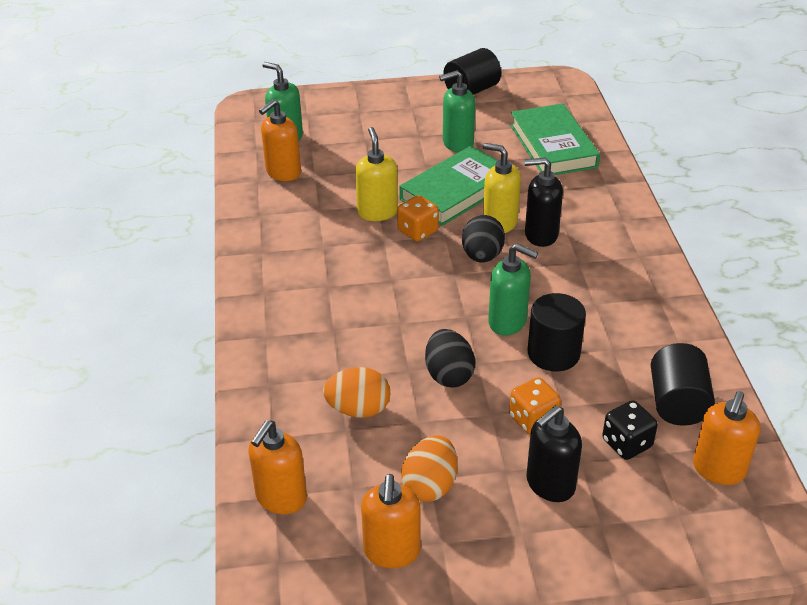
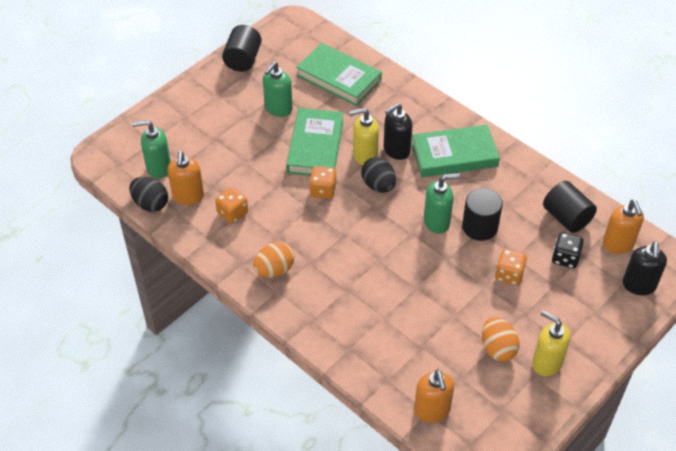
camera: 40 degrees left, 10 degrees up
(306, 206) = (232, 213): none -> orange dice
(358, 409) = (415, 330): orange egg -> orange egg (274, 270)
(377, 212) = (283, 191): yellow soap dispenser -> yellow soap dispenser (546, 363)
(392, 551) = (517, 398): orange soap dispenser -> none
(448, 375) = (440, 276): black egg -> black egg (150, 204)
(550, 485) = (552, 307): black soap dispenser -> black soap dispenser (639, 285)
(604, 271) = (454, 155): none -> green book

